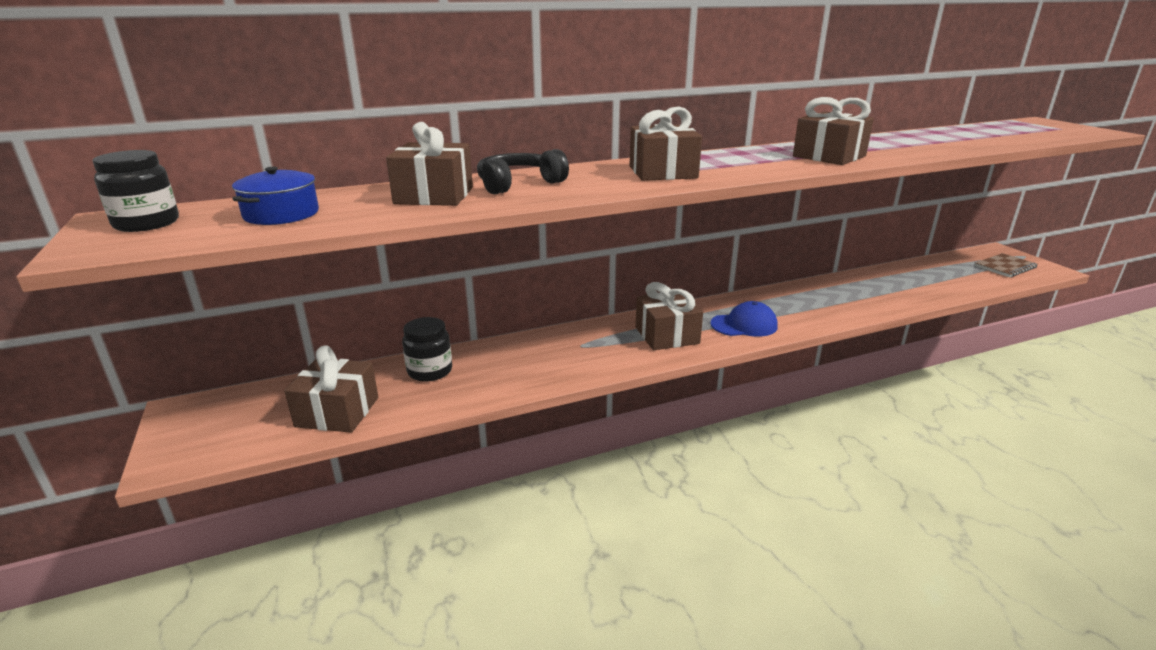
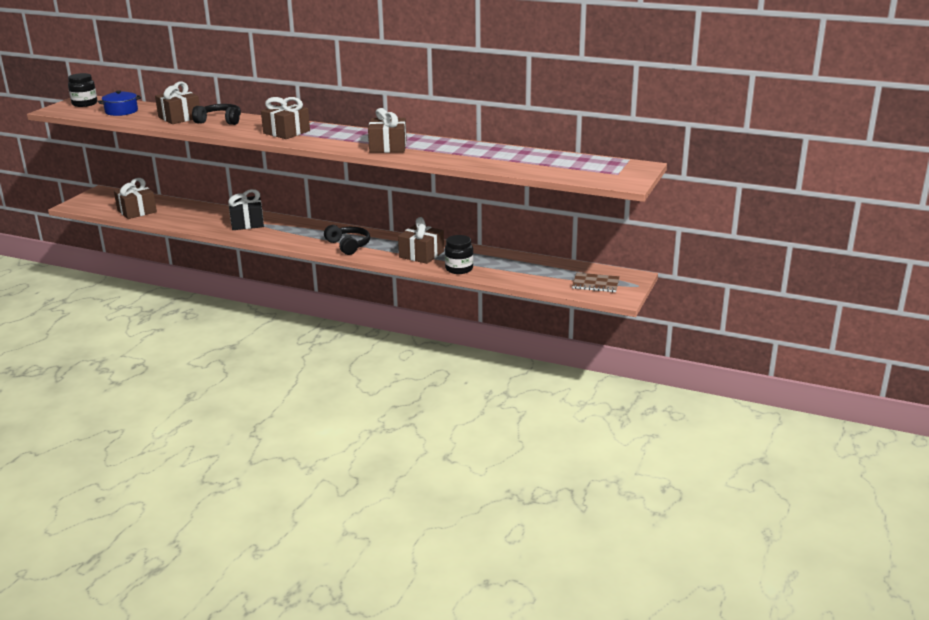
camera: 45 degrees right, 0 degrees up
(430, 371) = (190, 210): black jar -> black jar (459, 269)
(558, 352) = (247, 223): none -> black gift
(667, 335) = (304, 235): brown gift -> brown gift (421, 254)
(744, 325) = (348, 245): blue cap -> black headphones

